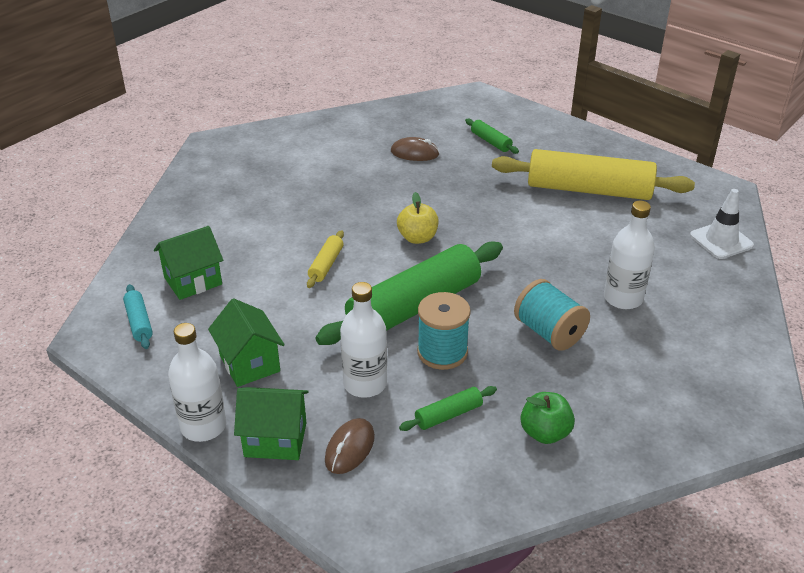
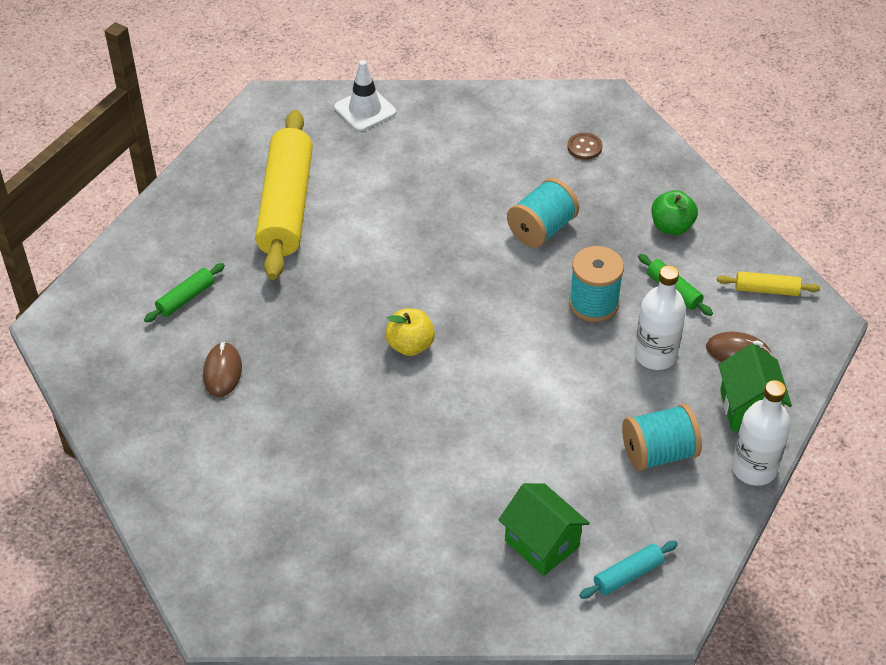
camera: 100 degrees left, 10 degrees up
(249, 363) = (658, 453): green house -> turquoise spool
(326, 265) = (480, 421): yellow rolling pin -> yellow rolling pin (766, 290)
(414, 307) = (532, 333): green rolling pin -> none
(623, 298) = (476, 179): white bottle -> none
(676, 384) = (584, 147): none -> brown button

